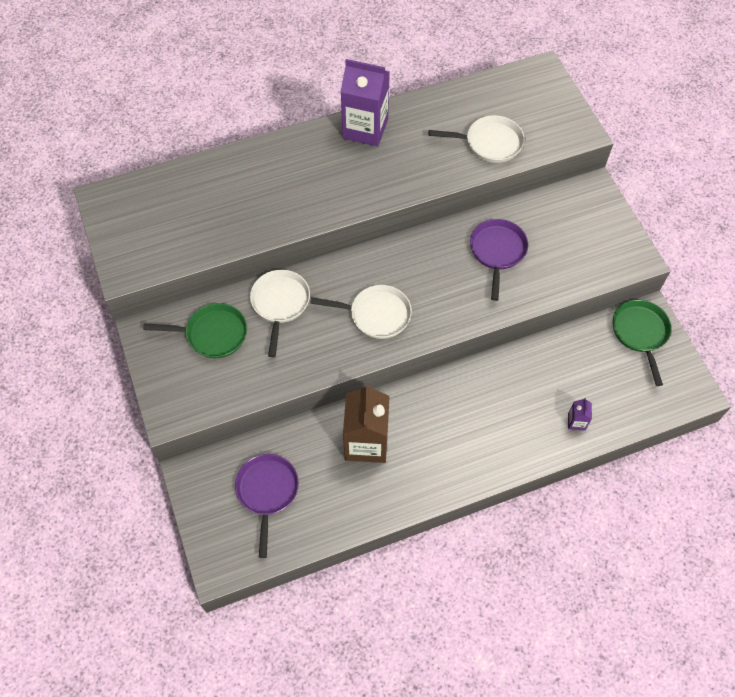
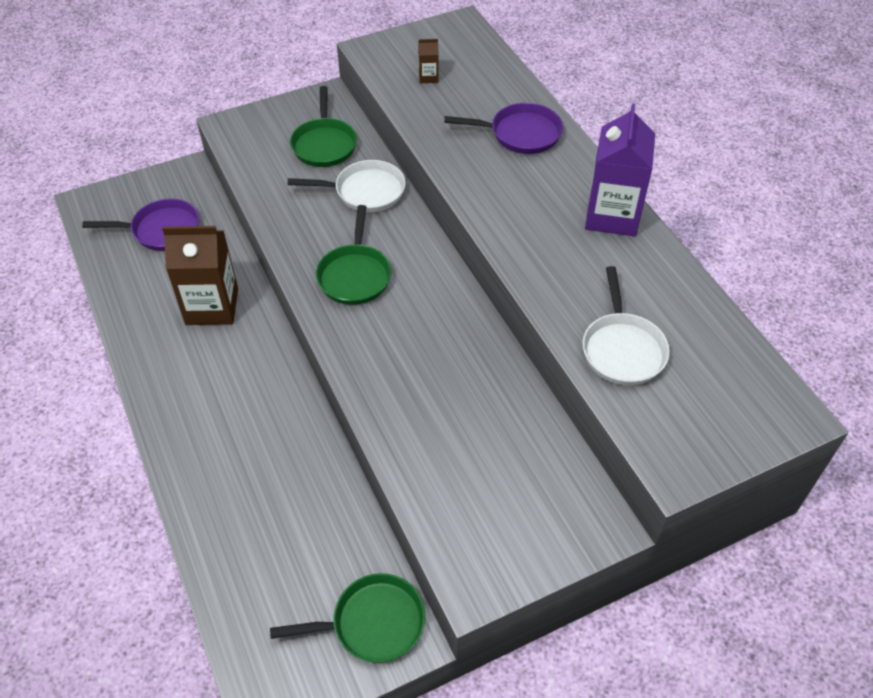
camera: 85 degrees right, 10 degrees down
(176, 229) = (428, 77): none -> brown carton
(376, 314) = (355, 275): white pan -> green pan
(497, 252) = (464, 397): purple pan -> purple pan (520, 134)
(576, 422) = (226, 529): purple carton -> none

